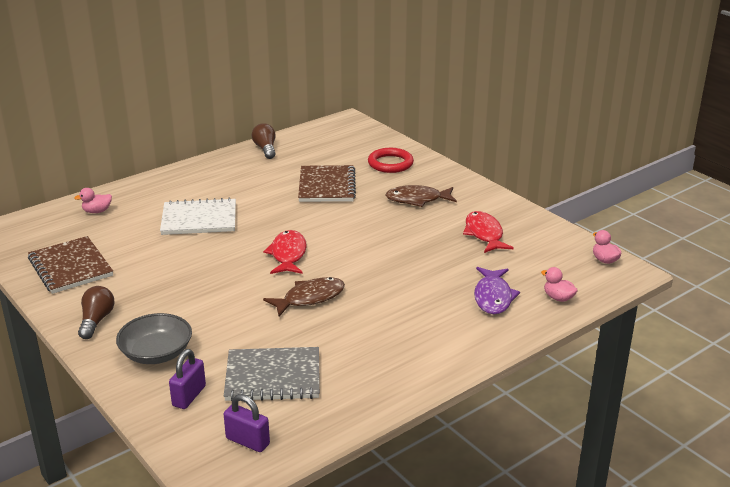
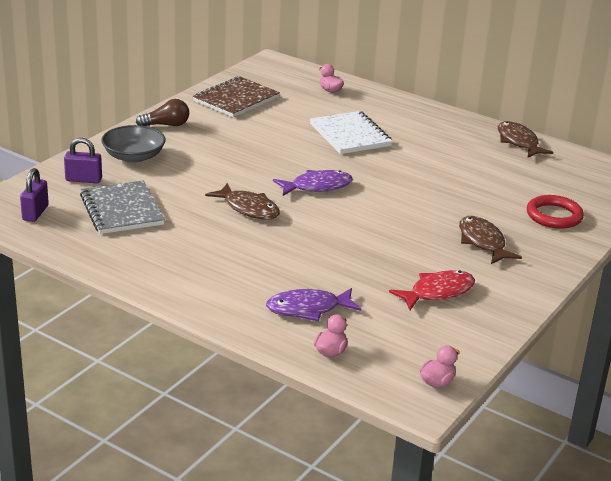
camera: 70 degrees right, 0 degrees up
(265, 149) = (518, 142): brown light bulb -> brown fish
(288, 254) = (317, 187): red fish -> purple fish
(327, 186) = (468, 186): brown notebook -> none

